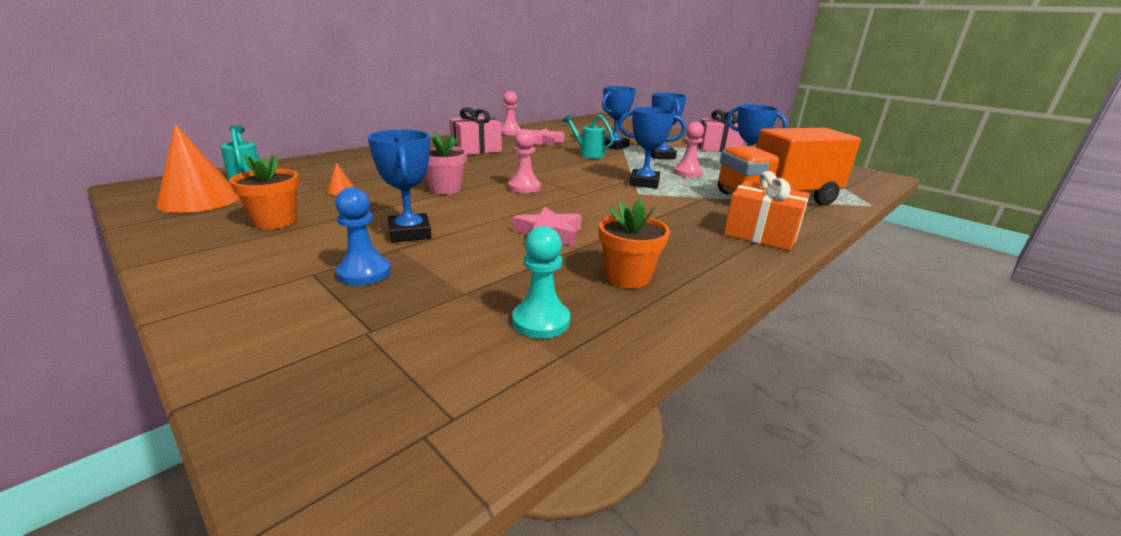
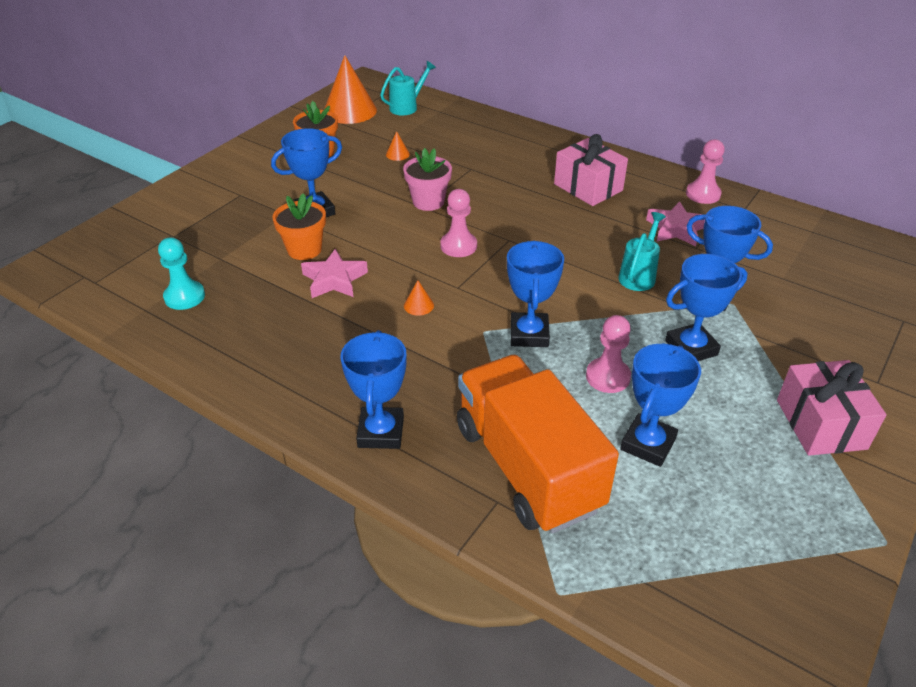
camera: 80 degrees right, 15 degrees up
(364, 273) = (243, 212): blue pawn -> none
(601, 207) = (418, 305): none -> orange cone
(627, 277) = (254, 332): orange flower pot -> orange flower pot (304, 249)
(761, 234) = (381, 432): orange gift -> blue trophy

